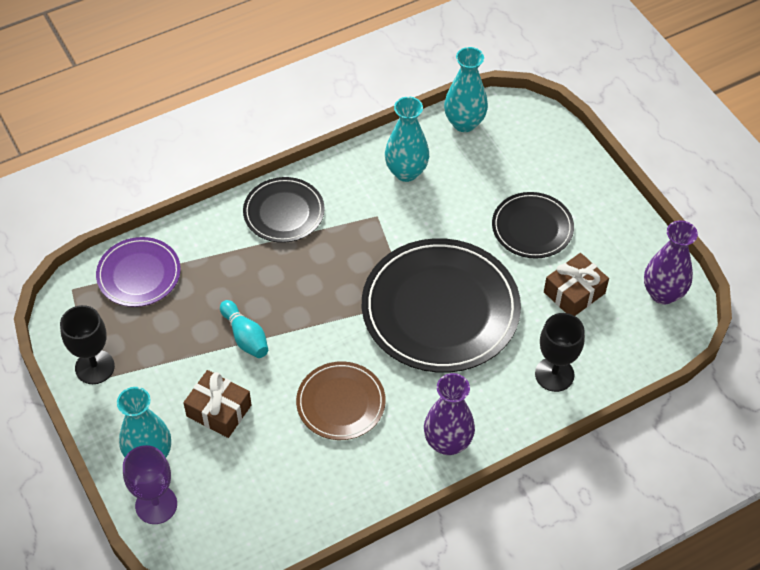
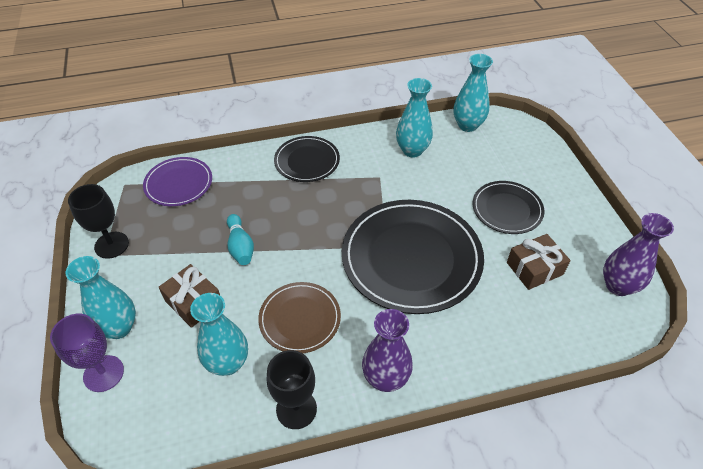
camera: 15 degrees right, 5 degrees down
(282, 464) = (228, 363): none -> turquoise vase
(554, 374) = (502, 337): black goblet -> black goblet (296, 409)

